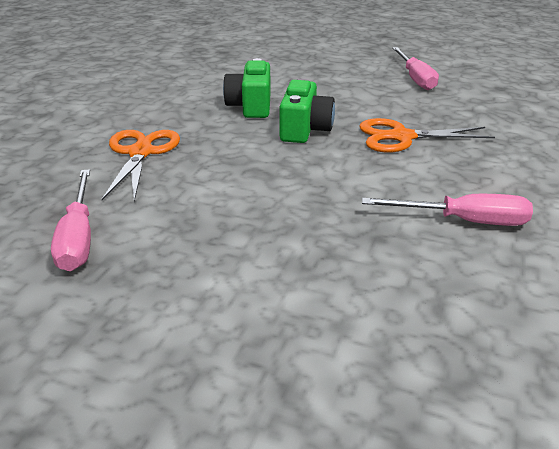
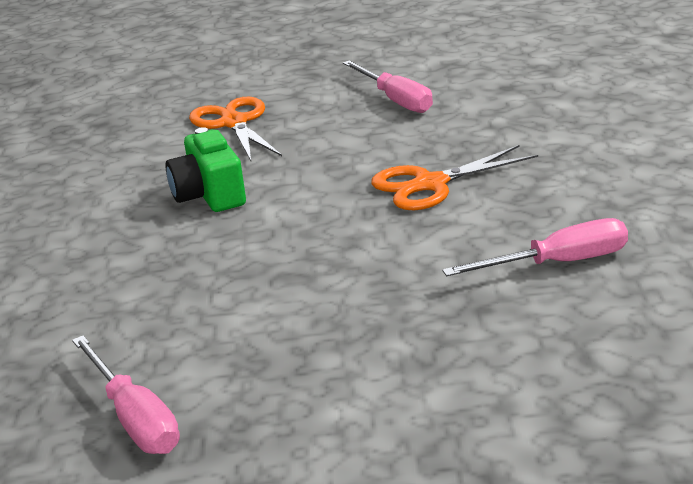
camera: 20 degrees left, 5 degrees down
(140, 153) = (115, 297): orange scissors -> orange scissors (234, 123)
(304, 130) = (305, 207): green camera -> none

